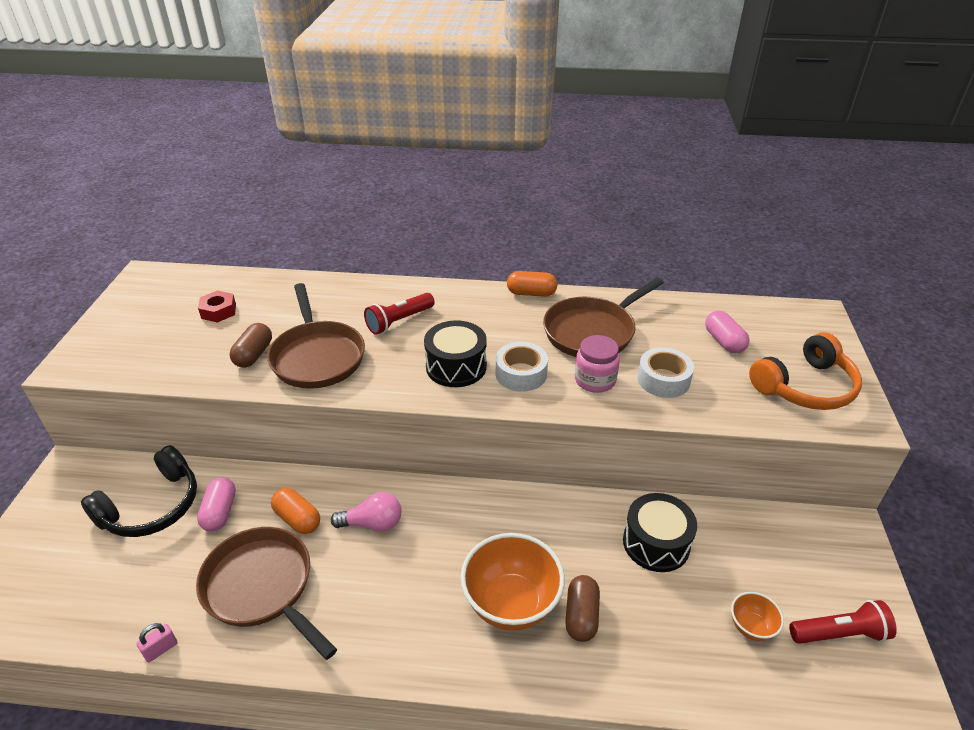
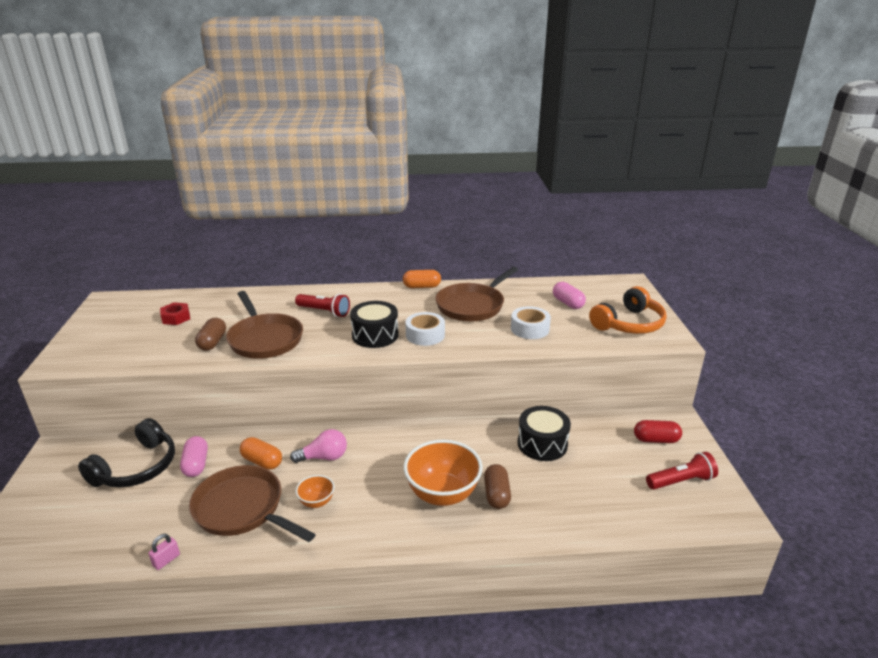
camera: 10 degrees left, 10 degrees down
(399, 321) = (324, 312): red flashlight -> red flashlight turned 105 degrees counterclockwise
(595, 380) = (480, 334): pink jar -> none
(751, 627) = (620, 485): orange bowl -> orange bowl (316, 502)
(814, 559) = (656, 440): none -> red capsule

